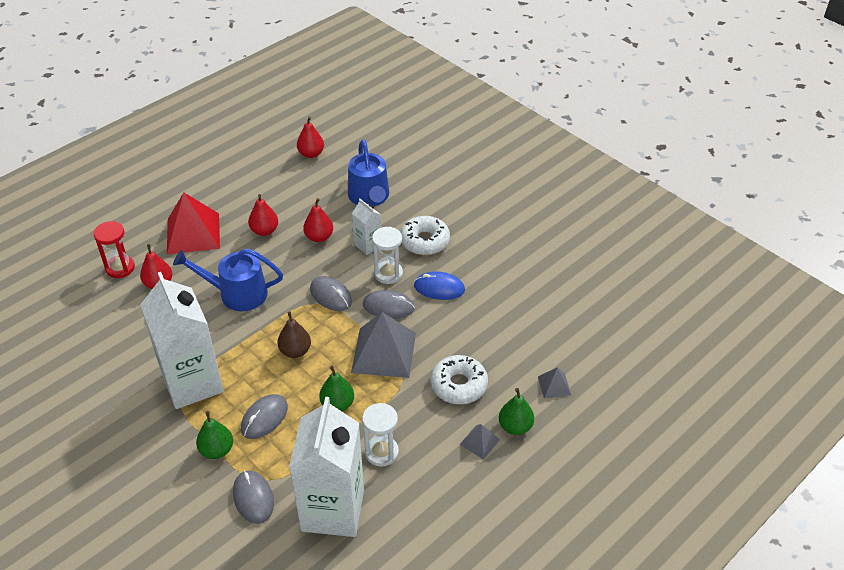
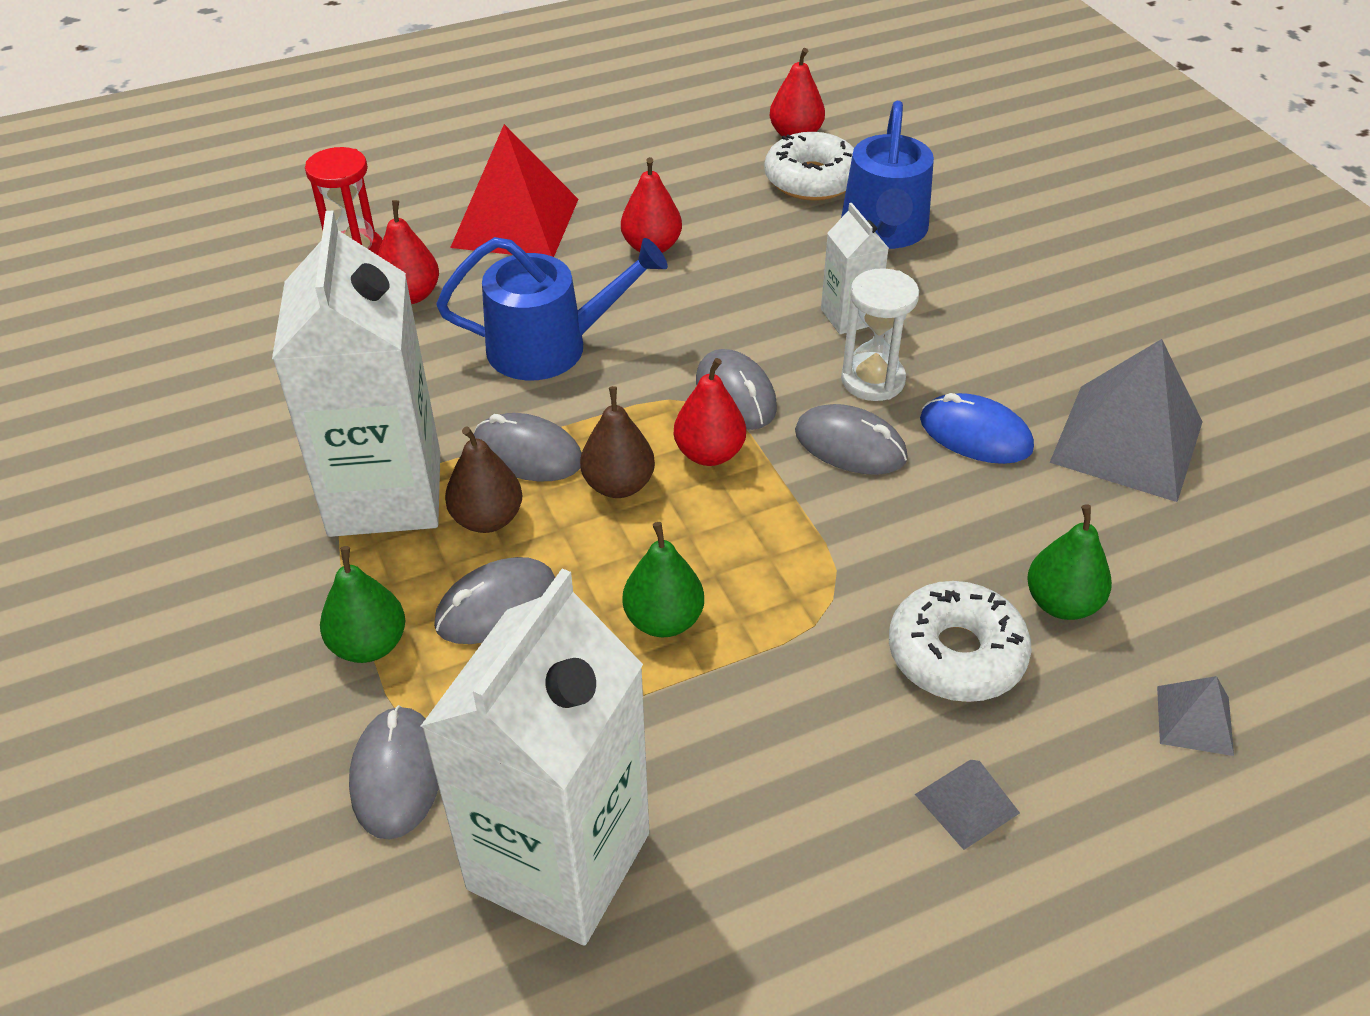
camera: 20 degrees right, 0 degrees up
(237, 293) = (549, 346): blue watering can -> blue watering can turned 150 degrees clockwise
(244, 382) = (487, 519): none -> brown pear
(249, 347) = (527, 453): none -> grey mouse
(319, 237) = (754, 281): red pear -> red pear (709, 453)
(381, 452) = (722, 757): white hourglass -> none
(383, 352) = (806, 536): grey pyramid -> grey pyramid (1126, 442)
(425, 241) = (973, 335): white donut -> white donut (811, 180)
(515, 426) = (1068, 792): green pear -> green pear (1062, 603)

